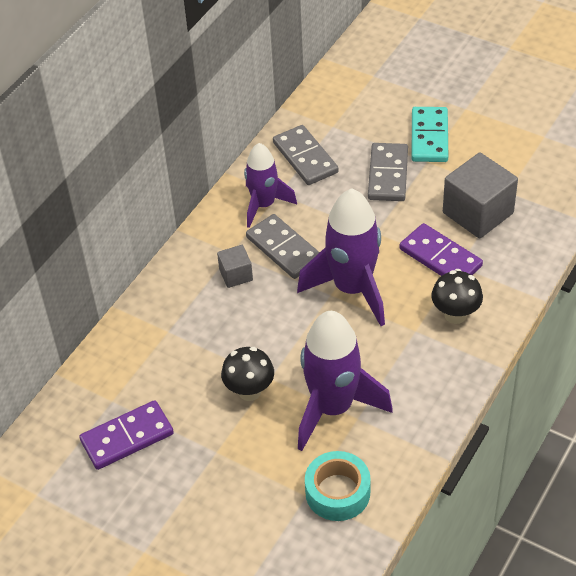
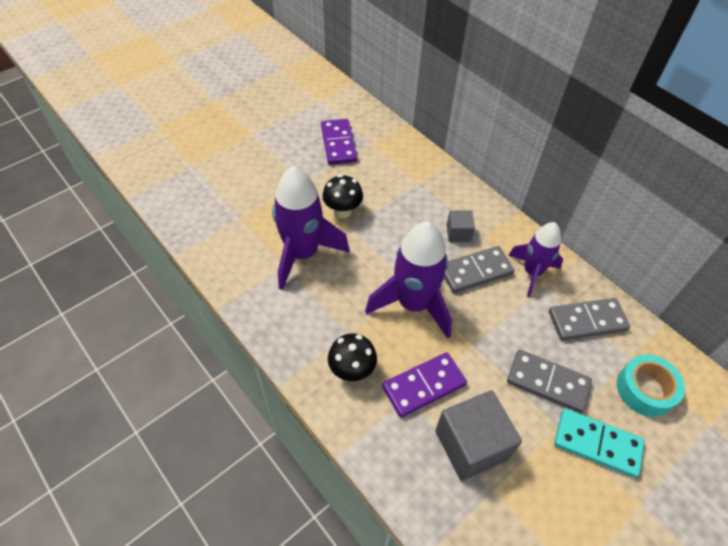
camera: 105 degrees right, 5 degrees up
(337, 492) = (233, 234): turquoise tape -> turquoise tape (645, 389)

